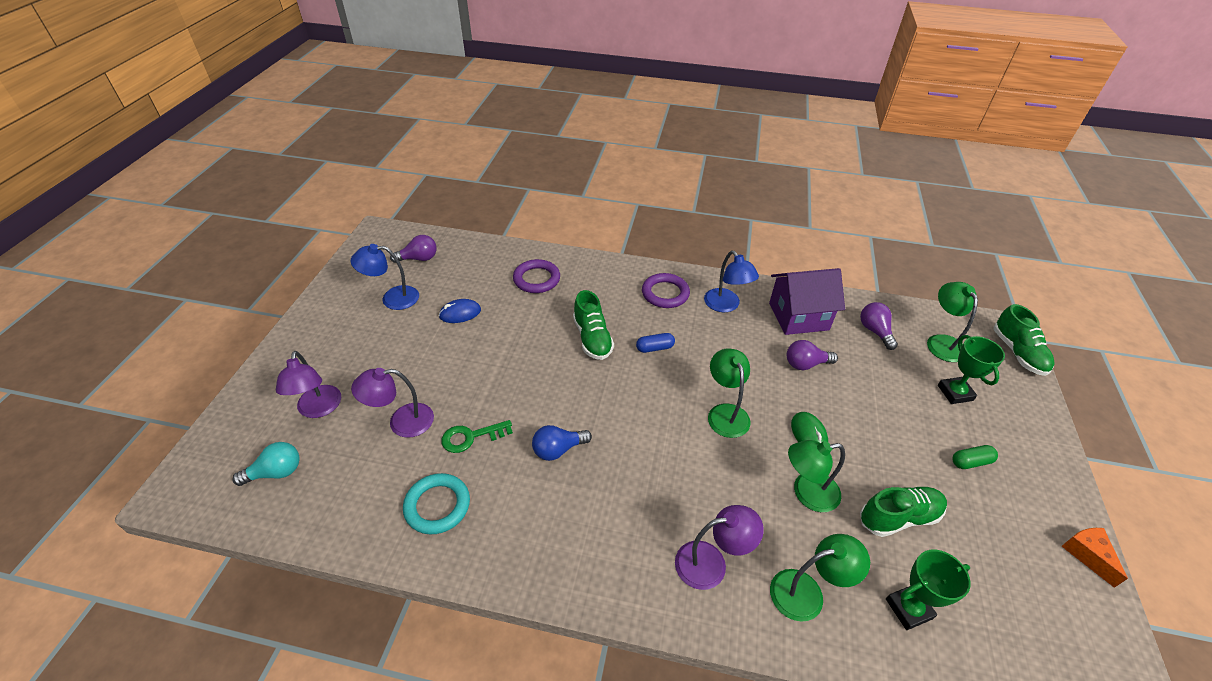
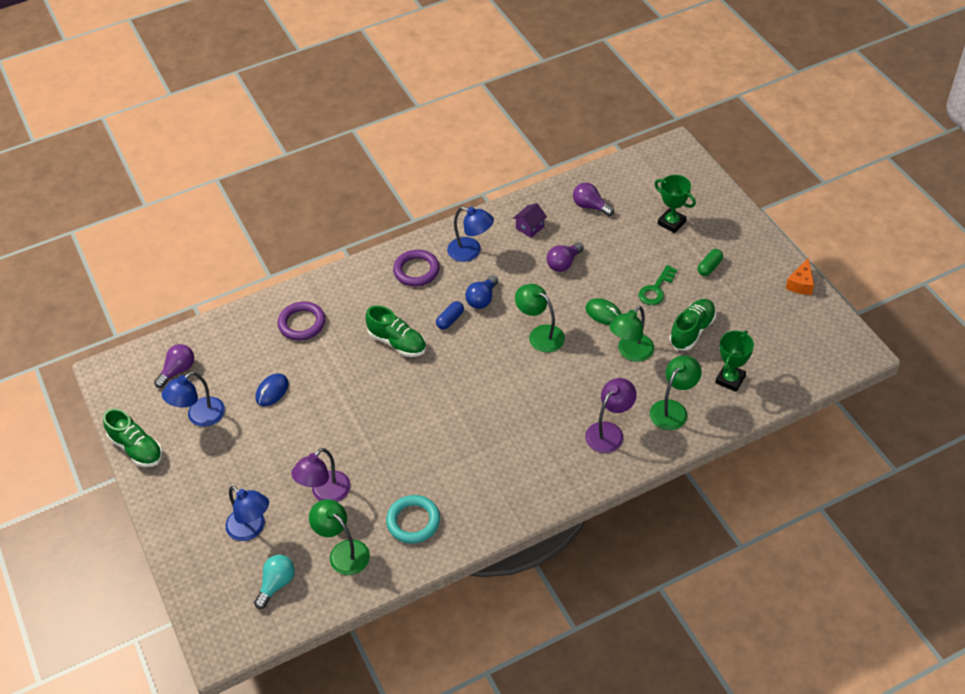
camera: 35 degrees left, 5 degrees up
(318, 409) = (251, 529): purple lamp -> blue lamp
(471, 437) = (386, 468): green key -> green key (656, 289)
(558, 449) = (454, 434): blue light bulb -> blue light bulb (482, 299)
(798, 316) = (530, 227): purple house -> purple house, size x0.48
(942, 342) = (639, 187): green lamp -> green lamp (343, 552)
(1017, 353) = (691, 165): green shoe -> green shoe (137, 448)
(1087, 555) = (801, 284): orange cheese -> orange cheese turned 105 degrees counterclockwise

